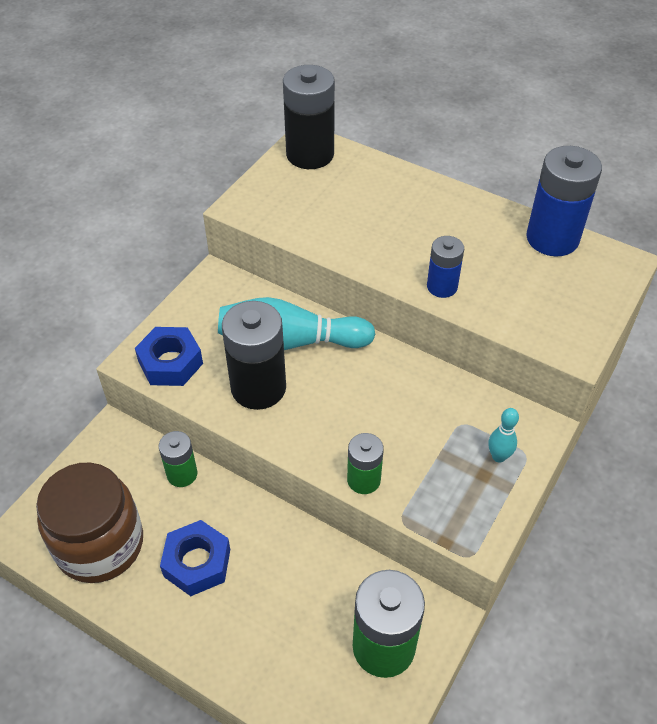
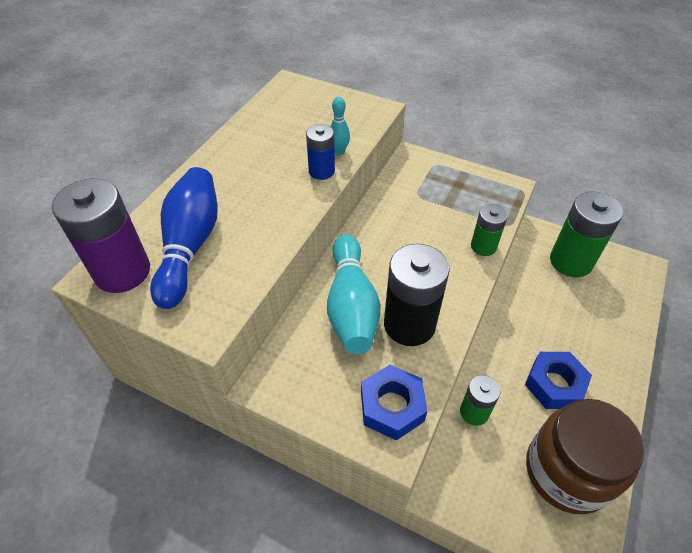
camera: 95 degrees left, 0 degrees up
(310, 154) = (122, 271): black battery -> purple battery
(336, 192) = (190, 245): none -> blue bowling pin
(498, 456) = (441, 176): turquoise bowling pin -> turquoise bowling pin (339, 151)
(552, 238) = (263, 113): blue battery -> none

